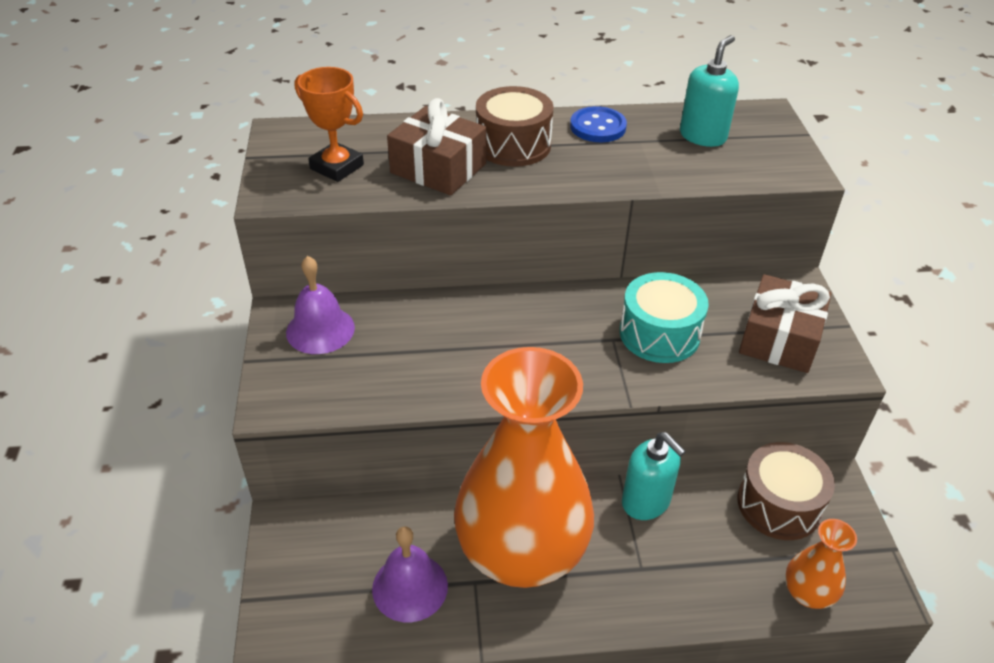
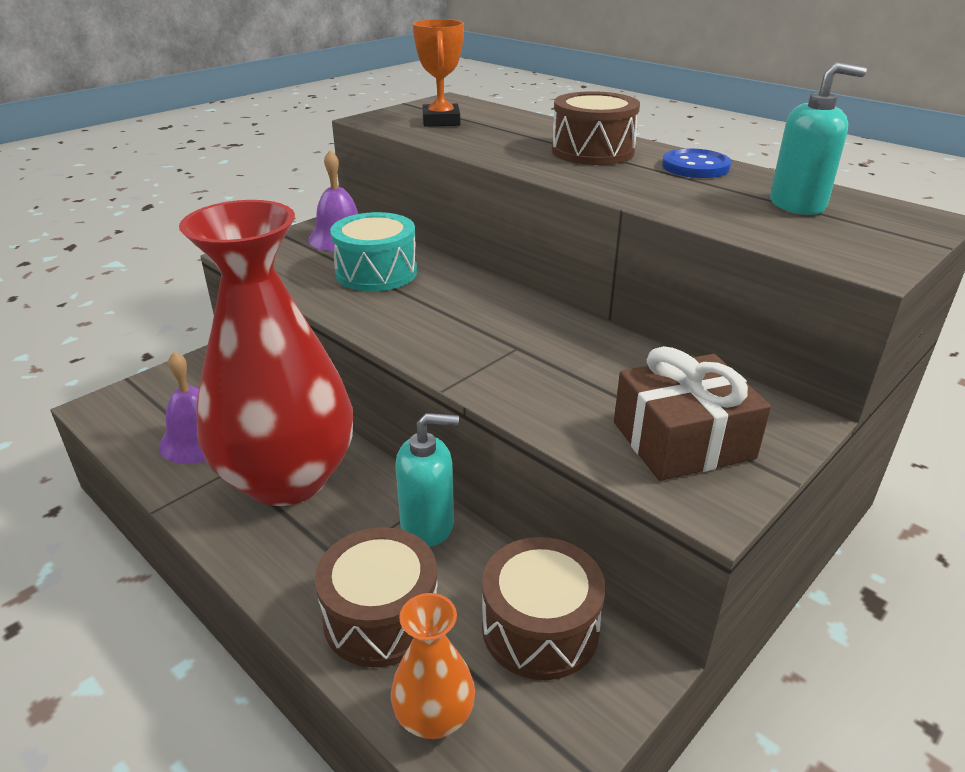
camera: 50 degrees right, 10 degrees down
(438, 168) = (504, 143): brown gift -> none
(521, 552) = (287, 478): orange vase -> red vase
(646, 502) = (428, 524): turquoise soap dispenser -> turquoise soap dispenser turned 105 degrees counterclockwise
(659, 334) = (564, 367): turquoise drum -> turquoise drum (376, 272)
(712, 575) = (381, 617): none -> brown drum

